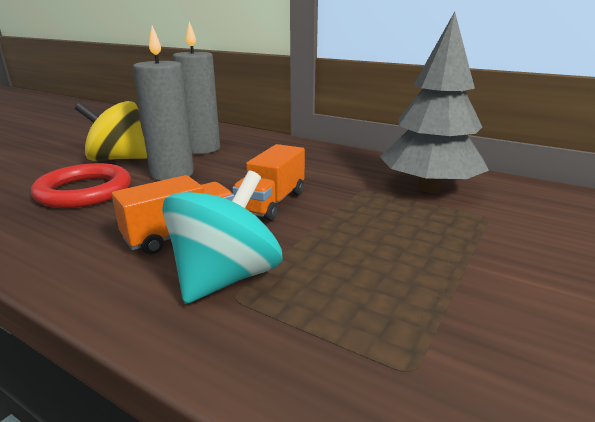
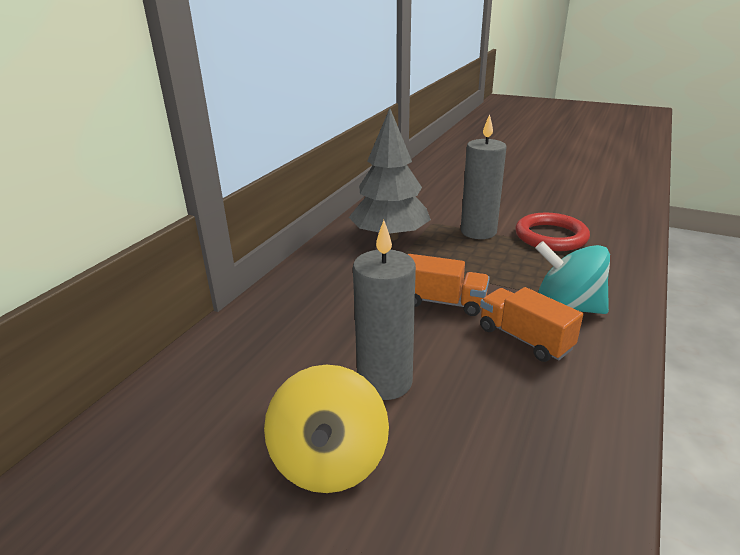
camera: 95 degrees left, 5 degrees up
(84, 191) = (462, 445): red ring -> red ring (551, 236)
(202, 148) = (277, 379): grey candle -> grey candle (478, 232)

